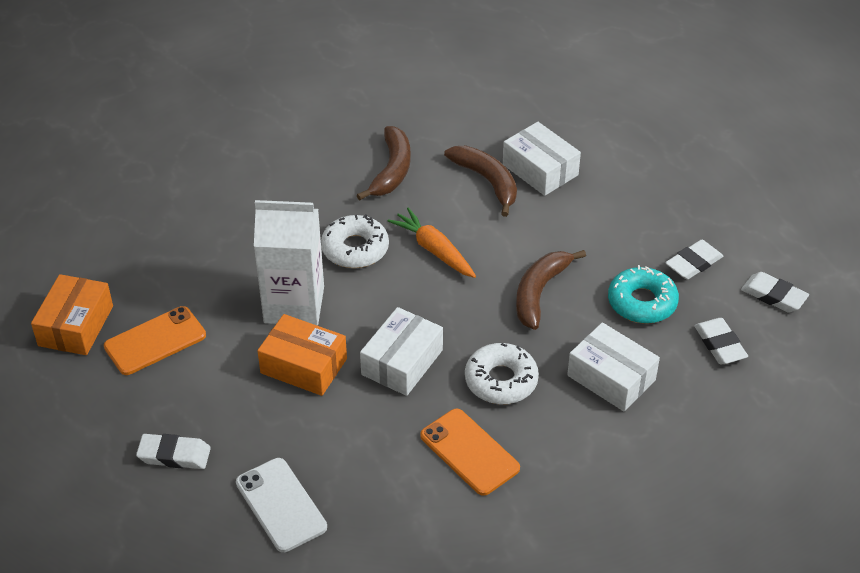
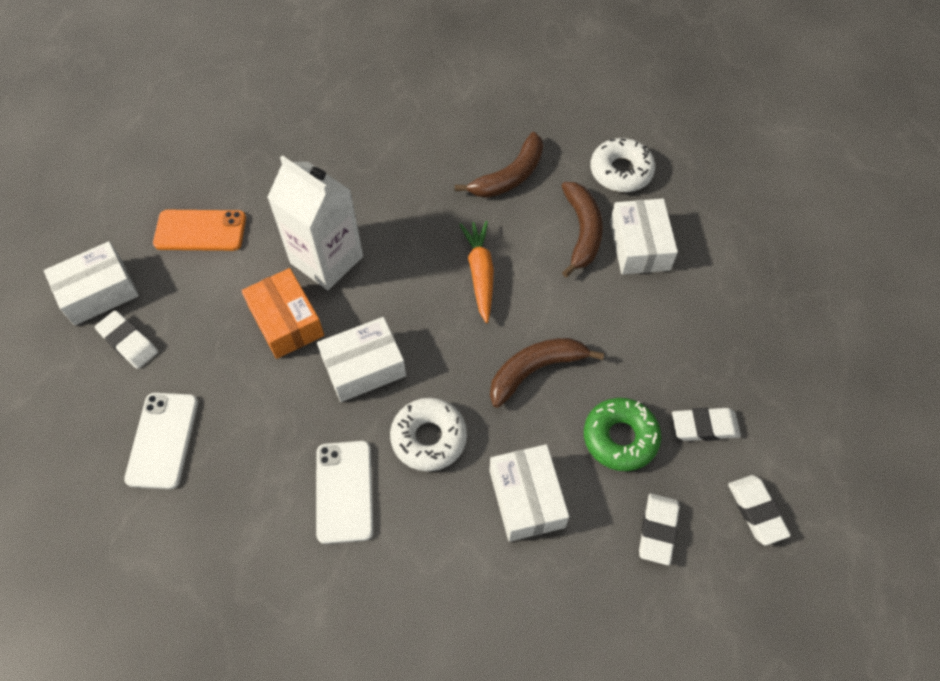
camera: 35 degrees right, 15 degrees up
(76, 326) = (159, 183): orange box -> none
(105, 435) = (98, 292): none -> white box
(355, 249) = (417, 235): white donut -> white donut (621, 171)
(469, 452) = (344, 491): orange phone -> white phone
(642, 302) = (620, 438): turquoise donut -> green donut

